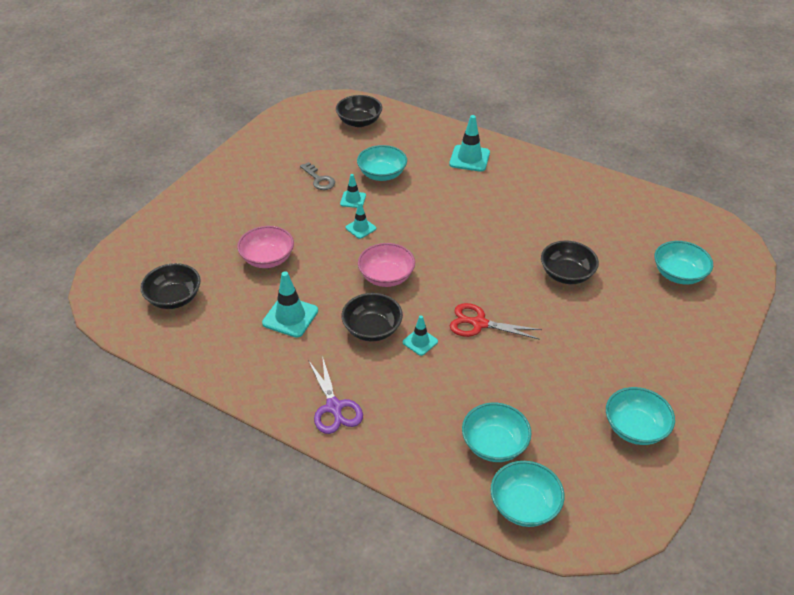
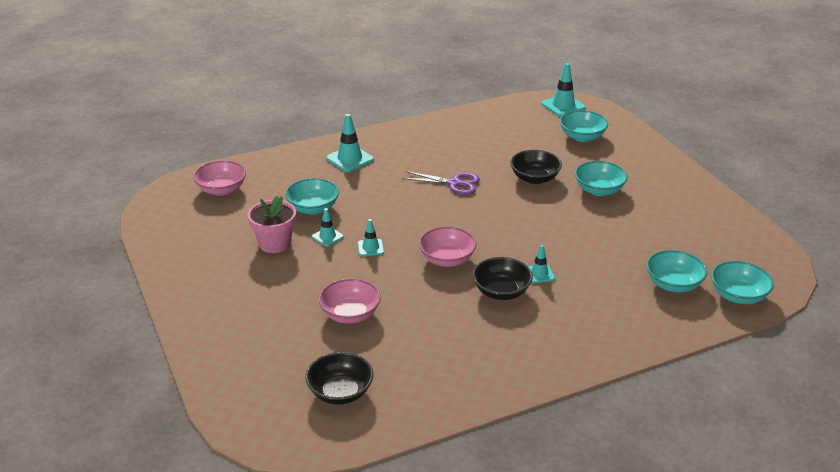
camera: 55 degrees left, 10 degrees down
(290, 317) = (441, 330): turquoise traffic cone -> turquoise traffic cone (563, 106)
(319, 179) = (275, 243): grey key -> pink flower pot
(334, 407) = (571, 346): purple scissors -> purple scissors (454, 183)
(359, 122) = (221, 189): black bowl -> pink bowl
(479, 323) = (547, 238): red scissors -> none
(635, 428) = (705, 220): turquoise bowl -> turquoise bowl (599, 190)

